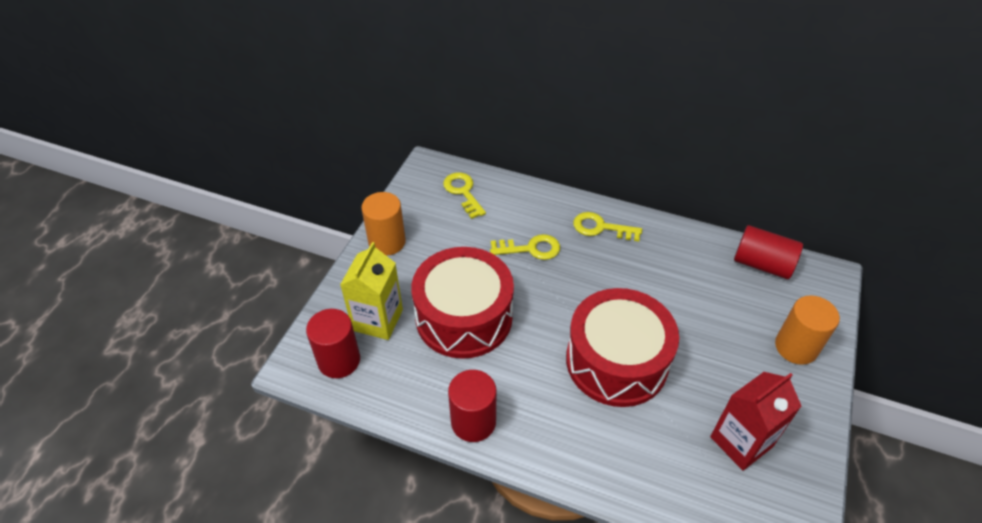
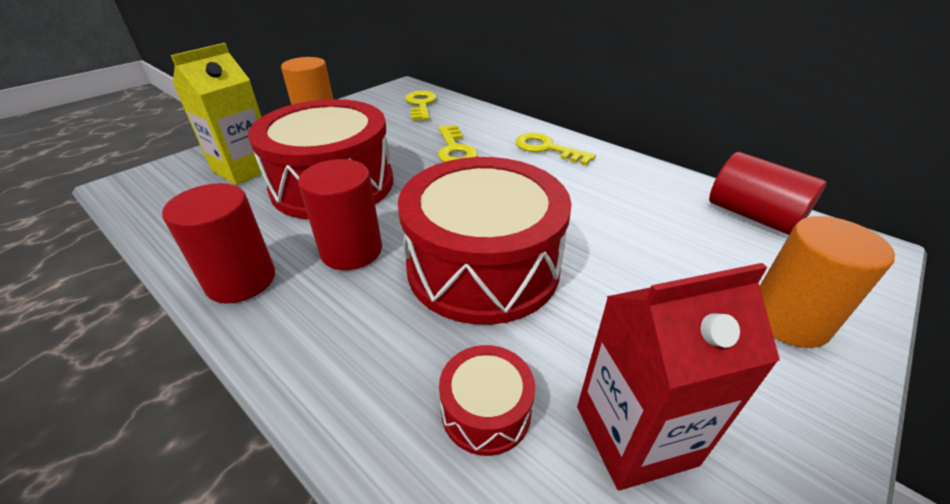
camera: 20 degrees right, 10 degrees down
(339, 360) = (170, 189): red cylinder -> red cylinder (351, 251)
(531, 248) = (455, 150): yellow key -> yellow key turned 60 degrees clockwise
(668, 454) = (486, 411): none -> red drum

